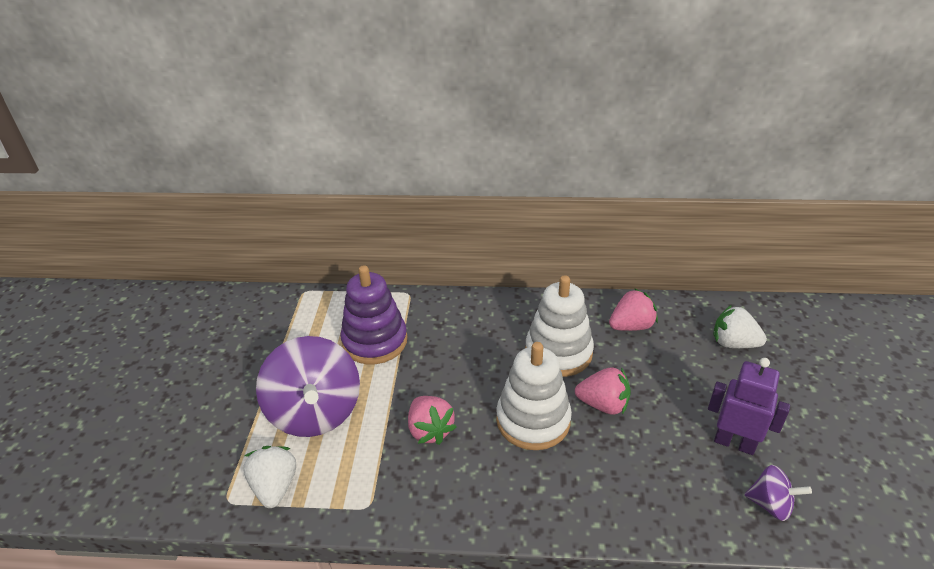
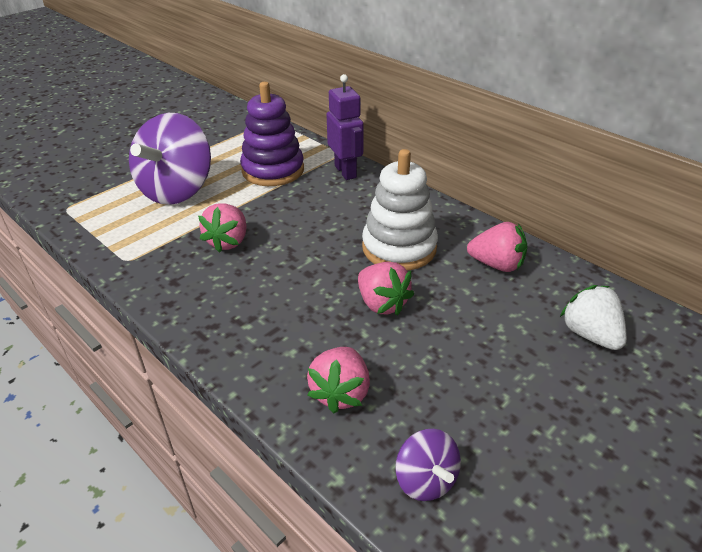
camera: 40 degrees right, 0 degrees up
(275, 487) = (97, 216): white strawberry -> none
(533, 420) = (308, 279): white stacking toy -> none
(662, 488) = (341, 392): none -> pink strawberry
(734, 443) = (464, 409): purple robot -> purple robot (346, 171)

